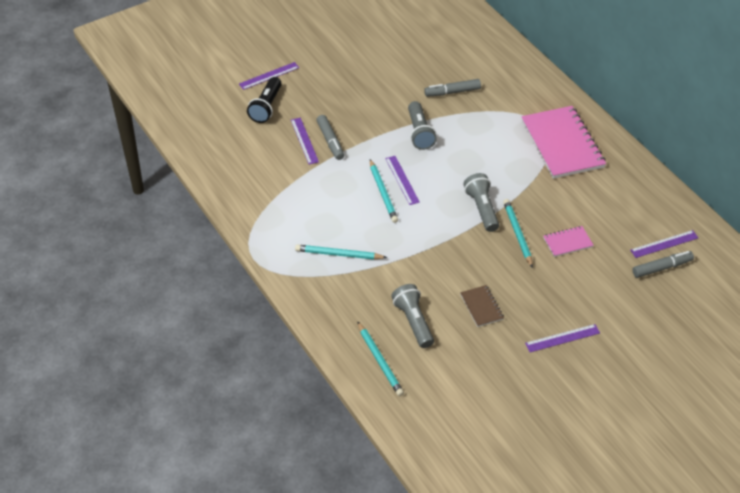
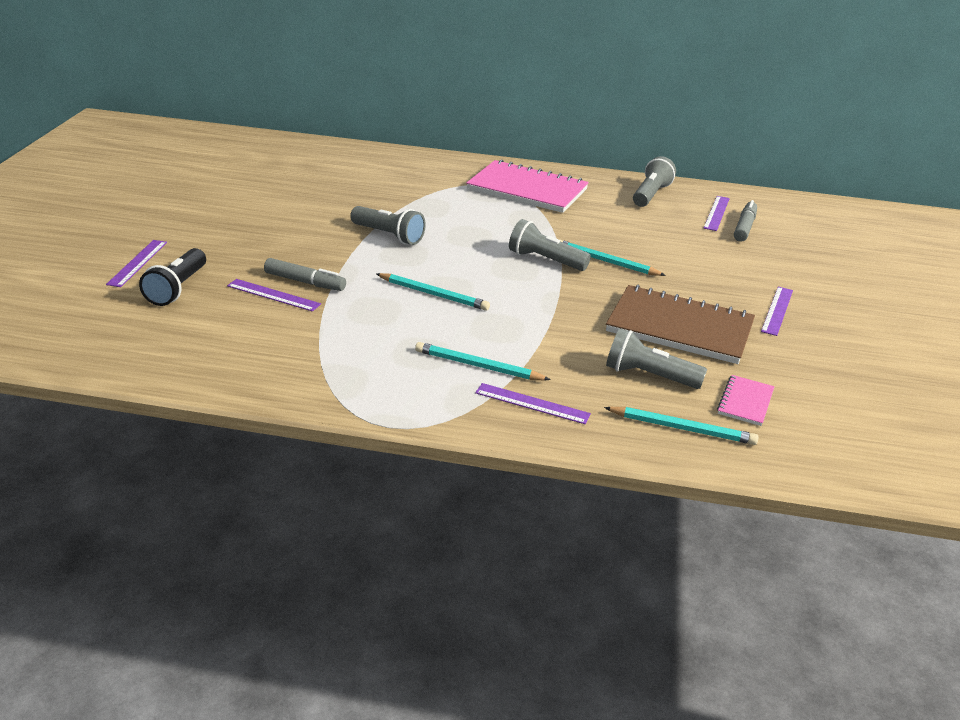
camera: 50 degrees left, 15 degrees down
(266, 107) = (177, 288): black flashlight -> black flashlight turned 45 degrees clockwise
(339, 254) = (478, 366): turquoise pencil -> turquoise pencil turned 60 degrees clockwise
(402, 180) = (435, 276): purple ruler -> purple ruler (532, 403)
(452, 92) = (369, 196): grey marker -> none
(481, 307) = (679, 328): brown notebook -> brown notebook, size x2.18
(567, 242) = (653, 247): pink notebook -> pink notebook (745, 402)
(644, 199) = (650, 194): none -> grey flashlight

